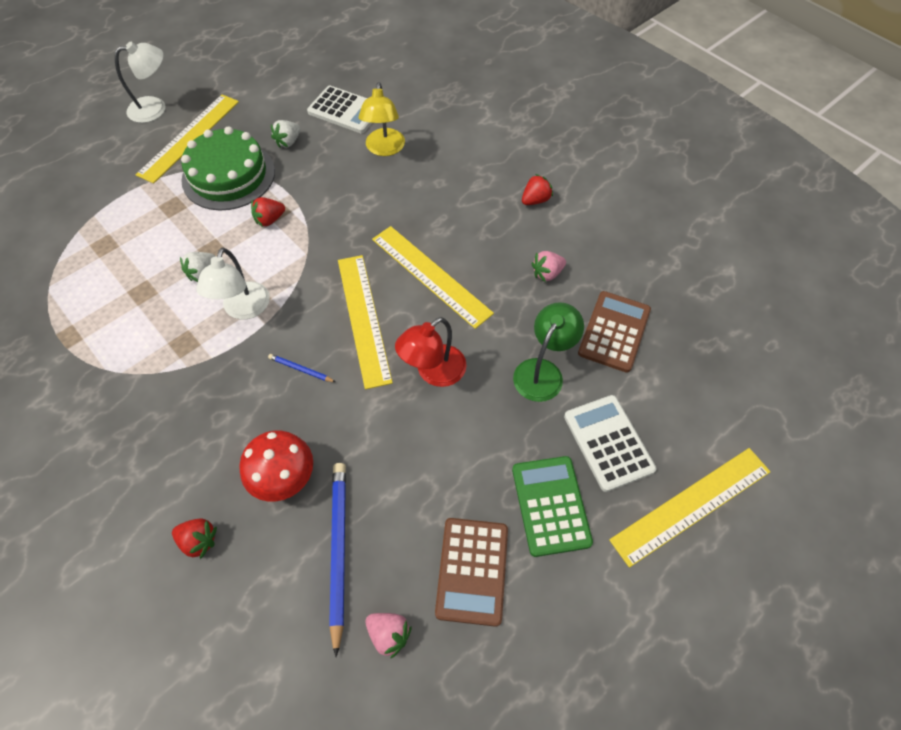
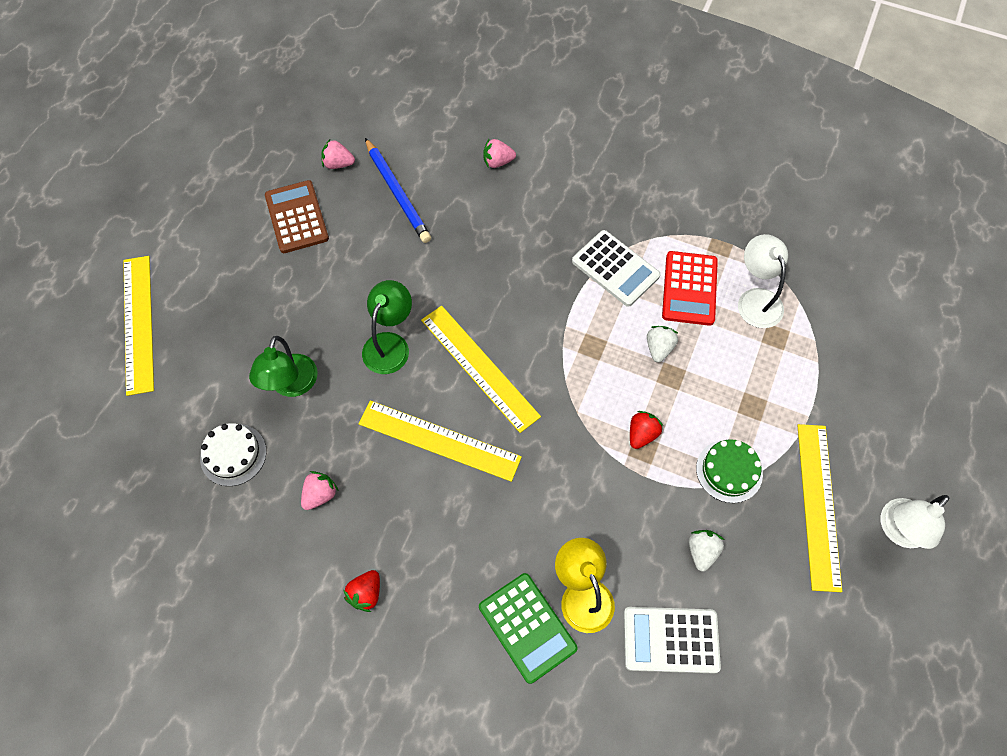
camera: 155 degrees right, 5 degrees up
(132, 310) = (689, 288): none -> red calculator
(199, 541) = (498, 162): red strawberry -> pink strawberry
(228, 175) = (729, 471): green cake -> green cake, size x0.59
(243, 309) = (594, 330): white lamp -> white lamp (756, 299)
(284, 478) = (465, 219): red mushroom -> none
(301, 369) = (506, 300): blue pencil -> none
(433, 372) = (390, 344): red lamp -> green lamp
(550, 505) = (252, 280): green calculator -> green calculator (527, 627)
(608, 443) = (216, 345): white calculator -> white calculator (615, 268)
(614, 331) = (233, 454): brown calculator -> white cake
(691, 505) = (138, 323): yellow ruler -> yellow ruler turned 45 degrees counterclockwise

